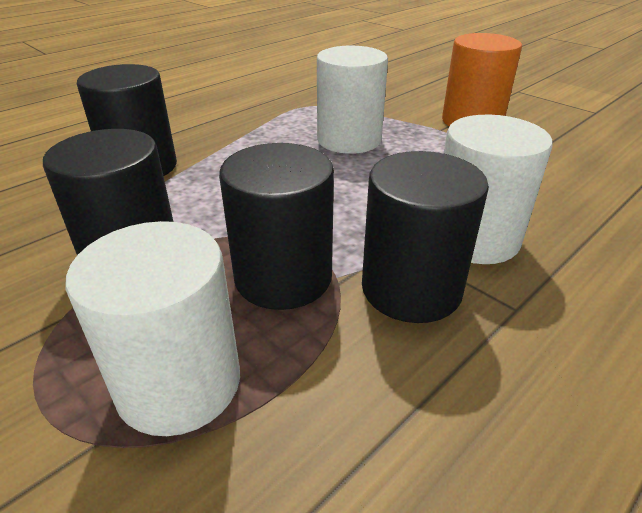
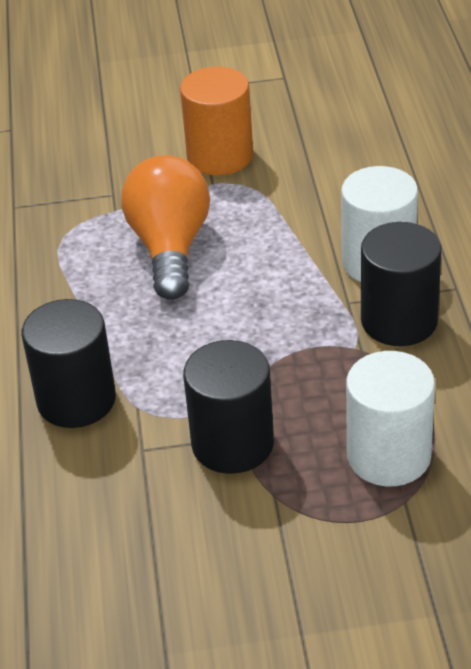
camera: 50 degrees left, 5 degrees up
(283, 277) = (332, 374): black cylinder -> none
(349, 140) = (170, 247): white cylinder -> orange light bulb

